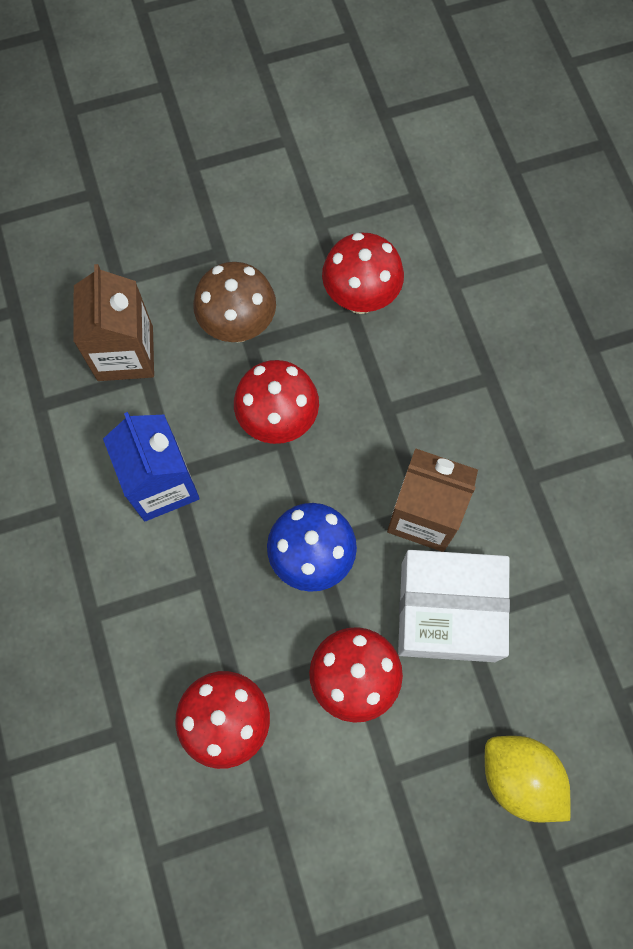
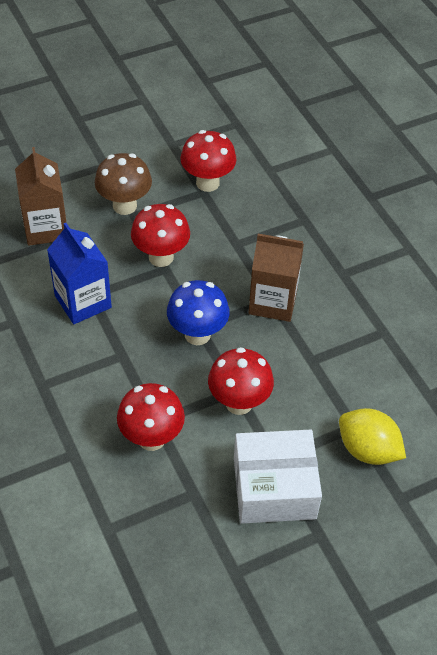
camera: 10 degrees left, 20 degrees down
(448, 611) = (299, 356): white box -> white box (274, 487)

